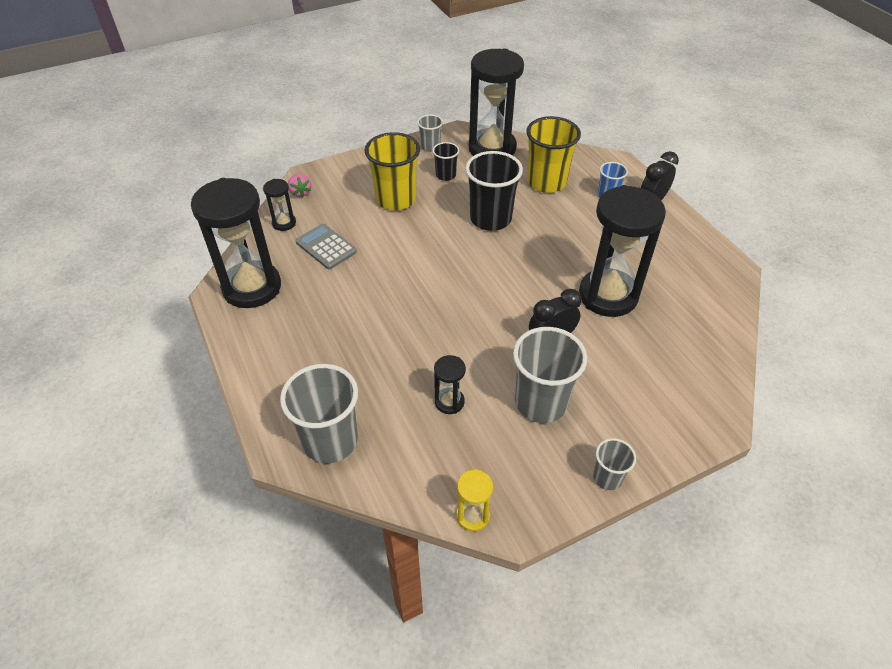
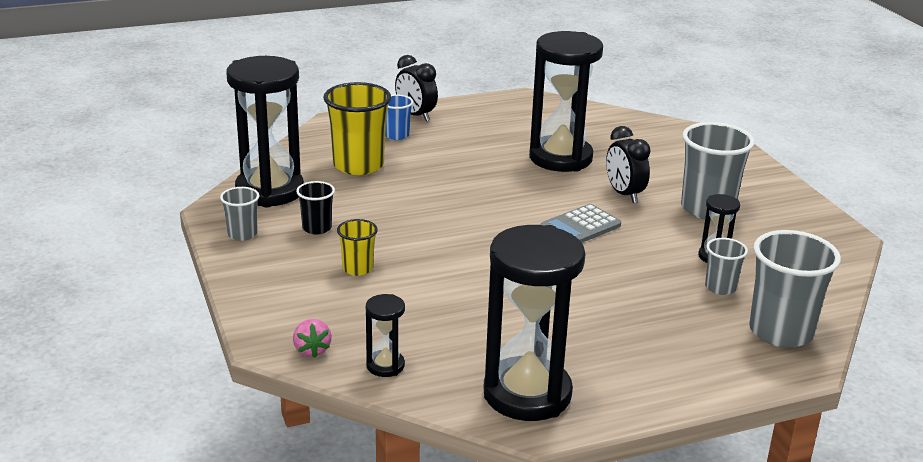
camera: 85 degrees left, 20 degrees down
(300, 192) = (312, 350): pink strawberry -> pink strawberry turned 90 degrees clockwise
(326, 247) = (449, 328): grey calculator -> grey calculator (580, 226)
(395, 199) = (357, 268): yellow cup -> yellow cup, size x0.52
(473, 516) = (846, 256): yellow hourglass -> none
(490, 219) = (419, 206): black cup -> none
(607, 477) = (786, 190): grey cup -> grey cup (720, 287)

